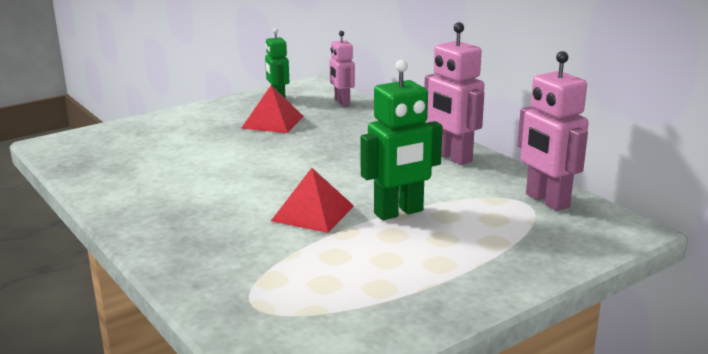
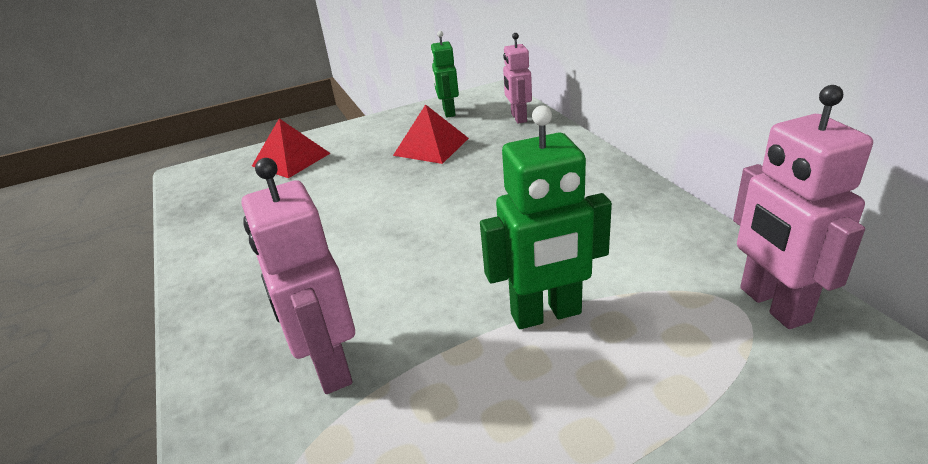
camera: 15 degrees right, 10 degrees up
(313, 213) = (430, 306): red pyramid -> red pyramid (291, 159)
(452, 157) = (638, 210): pink robot -> pink robot (328, 367)

